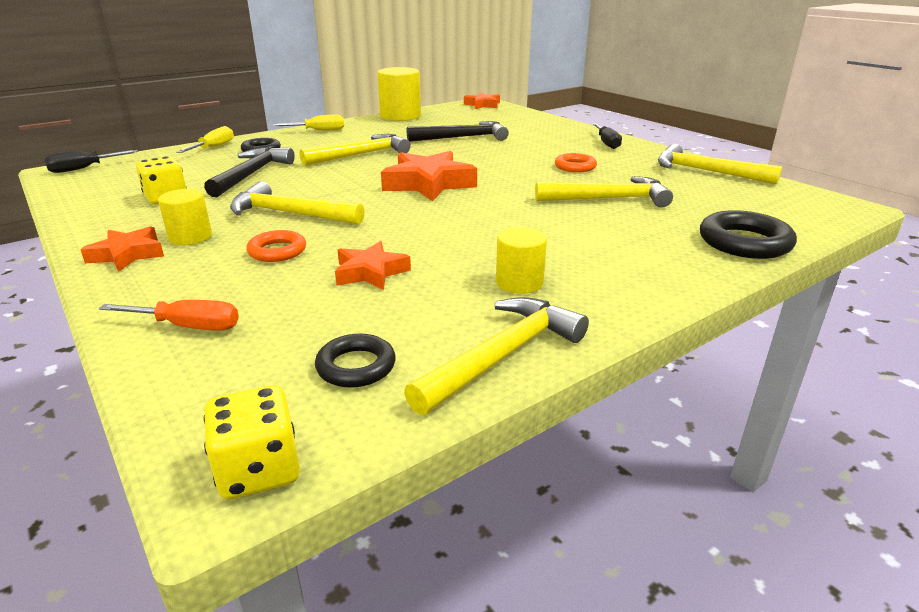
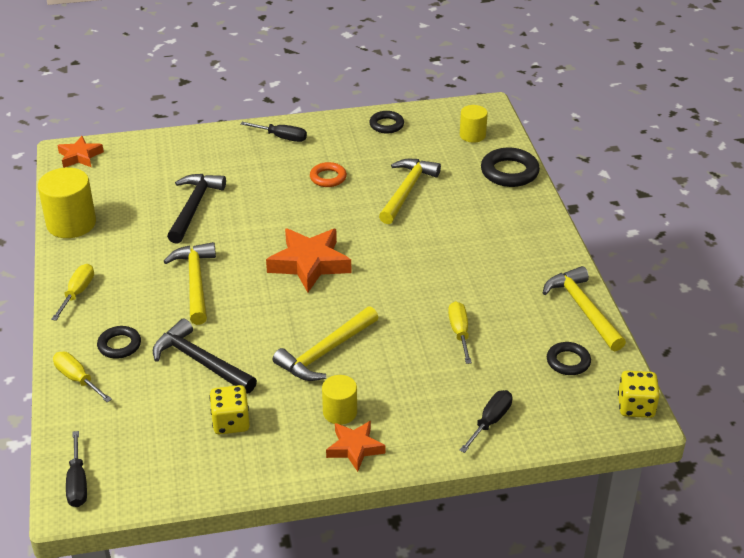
camera: 65 degrees left, 10 degrees up
(188, 326) = (490, 421): orange screwdriver -> black screwdriver
(277, 251) = (398, 369): orange ring -> none
(370, 272) = (459, 332): orange star -> yellow screwdriver
(519, 282) = (509, 277): yellow cylinder -> yellow cylinder (472, 135)
(706, 171) = (386, 125): yellow hammer -> black ring

